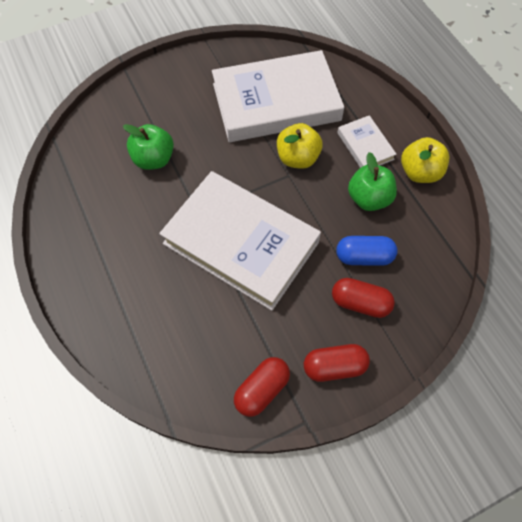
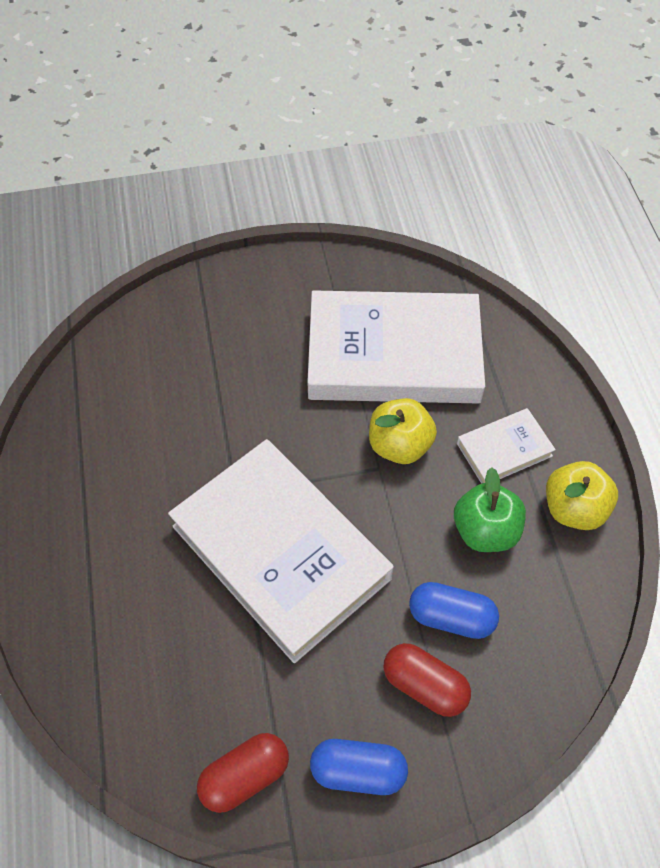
camera: 15 degrees right, 5 degrees down
(154, 159) = (197, 401): green apple -> none
(334, 367) = (358, 771): red capsule -> blue capsule
(365, 146) = (504, 449): white book -> white book turned 75 degrees clockwise

